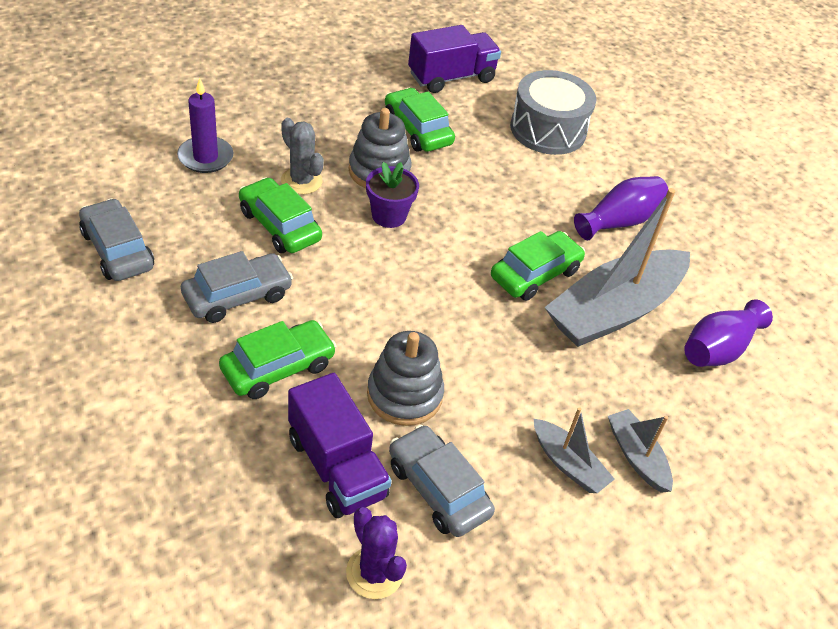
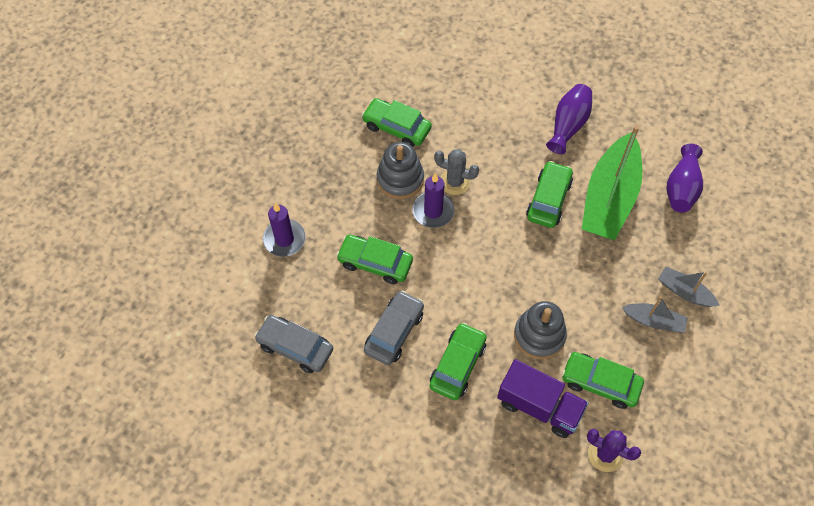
camera: 25 degrees left, 15 degrees up
(301, 181) = (359, 219): grey cactus -> grey cactus (455, 182)
(389, 216) = (433, 211): purple flower pot -> purple candle
(438, 489) = (600, 383): grey car -> green car
(451, 77) = (383, 66): purple truck -> none
(548, 129) = (476, 74): grey drum -> none
(614, 311) = (609, 198): grey boat -> green boat

